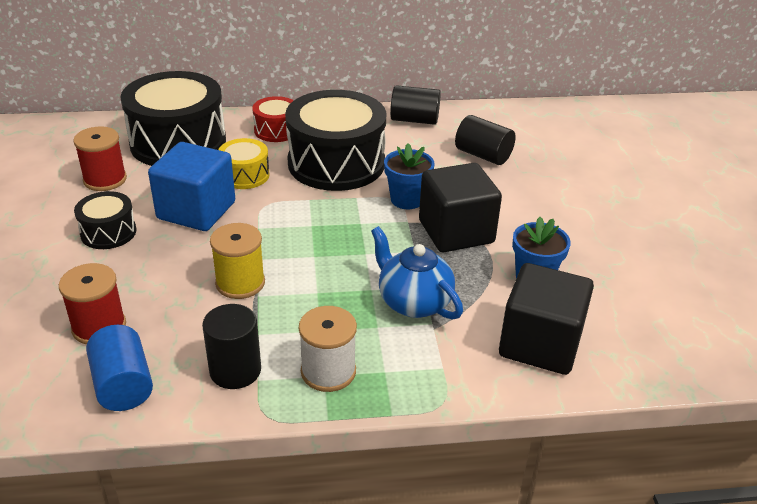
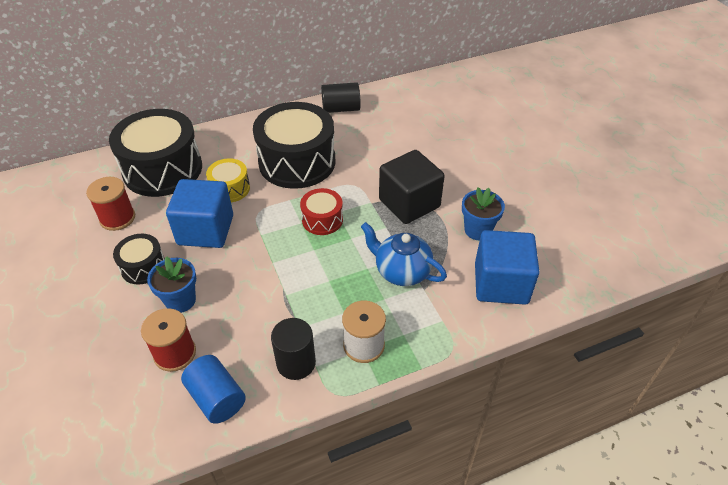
camera: 15 degrees left, 10 degrees up
(240, 283) = (268, 287): yellow spool -> none
(276, 130) = (237, 141): red drum -> red drum (322, 220)
(407, 200) = (363, 183): blue flower pot -> blue flower pot (180, 300)
(483, 155) = (404, 131): black cylinder -> none
(540, 344) = (501, 283): black cube -> blue cube

